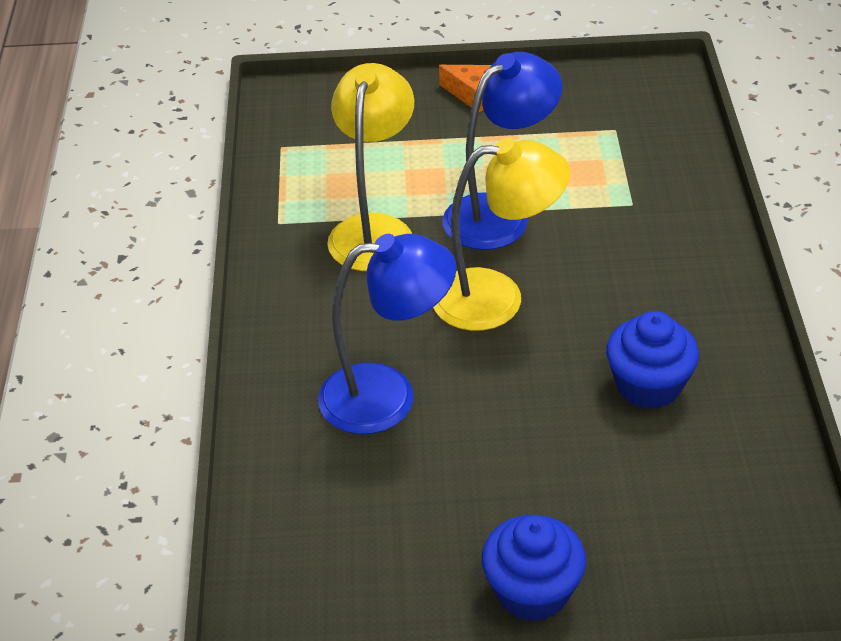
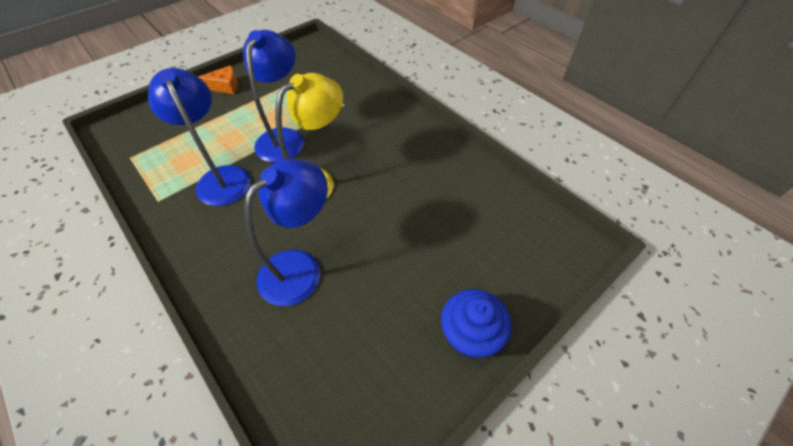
camera: 40 degrees left, 10 degrees up
(374, 230) = (221, 177): yellow lamp -> blue lamp
(648, 385) = (425, 185): blue cupcake -> none

